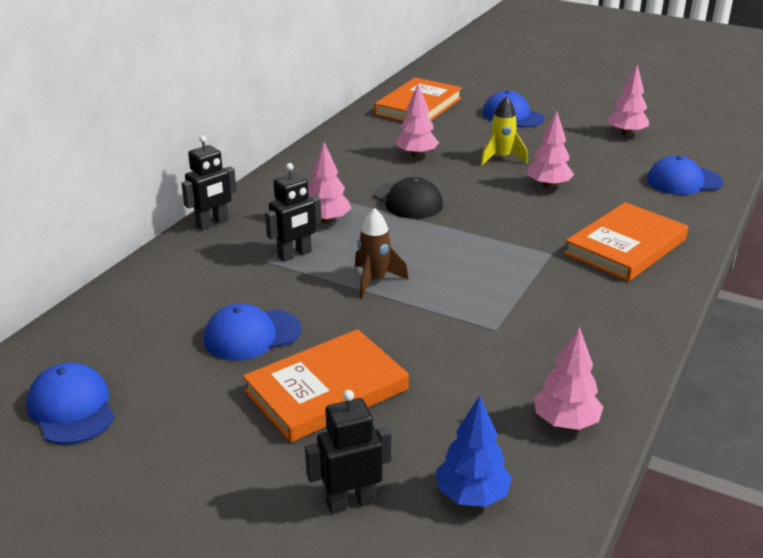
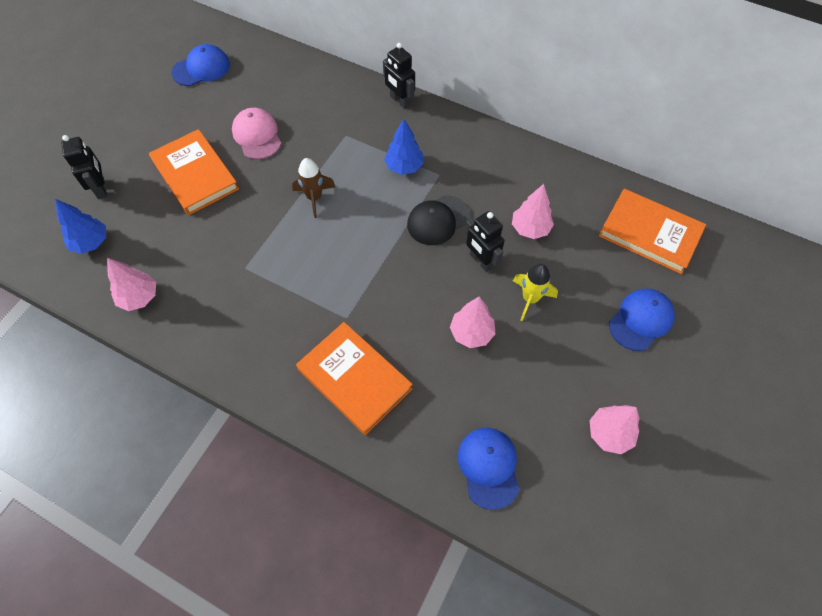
camera: 90 degrees right, 30 degrees up
(252, 335) = (257, 135): blue cap -> pink cap
(295, 255) = (353, 151): black robot -> black robot (481, 261)
(326, 220) = (404, 167): pink tree -> blue tree

